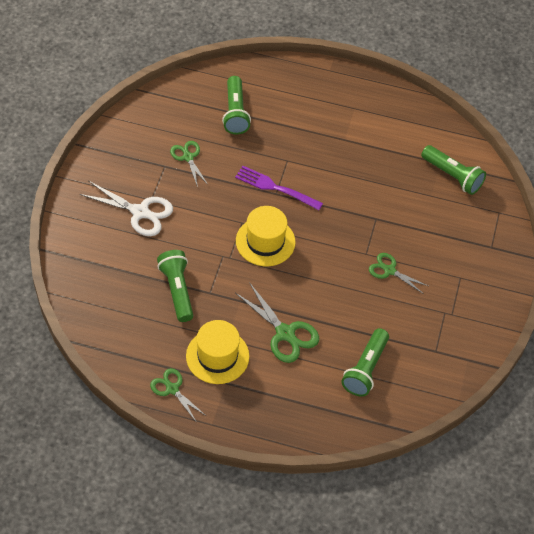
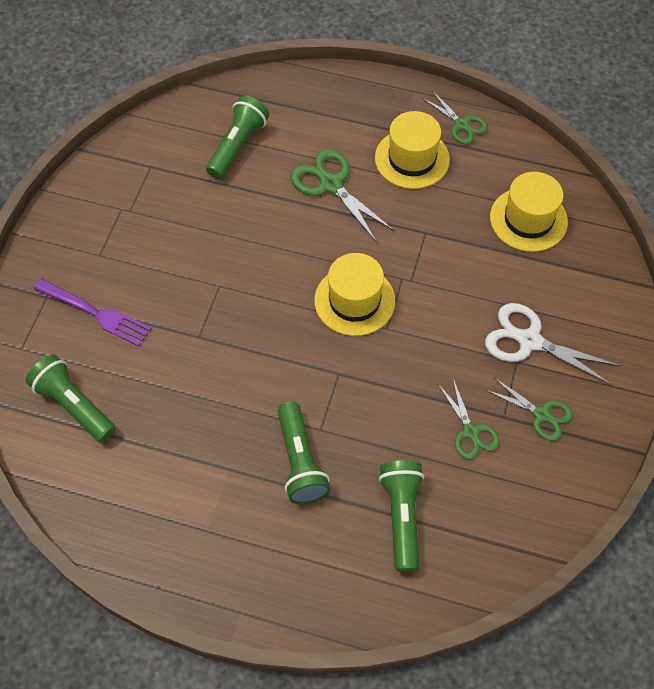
camera: 175 degrees left, 5 degrees up
(127, 302) = (528, 219): none -> yellow hat
(177, 290) = (467, 235): green flashlight -> green flashlight (300, 462)
(275, 188) = (339, 382): purple fork -> purple fork (95, 313)
(389, 270) = (191, 262): green scissors -> green scissors (541, 414)

